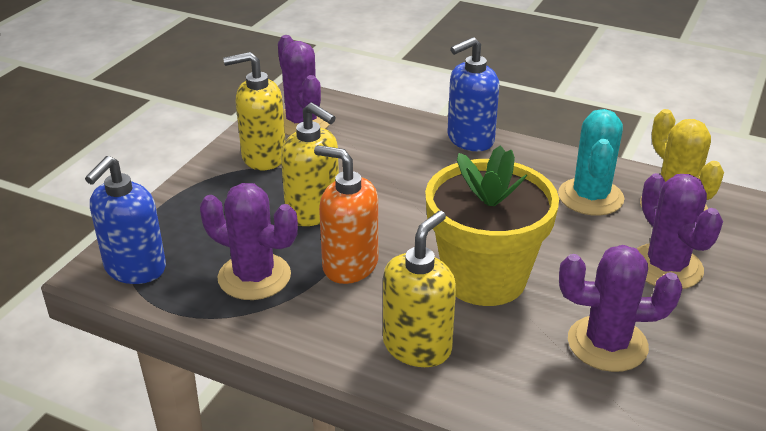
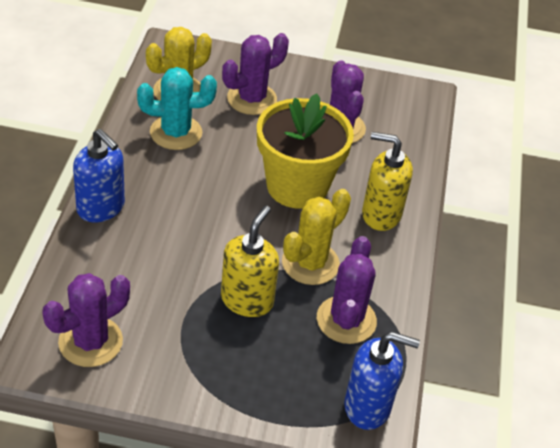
camera: 110 degrees left, 10 degrees up
(263, 157) = (167, 359): yellow soap dispenser -> none
(349, 265) = (310, 263): orange soap dispenser -> yellow cactus

